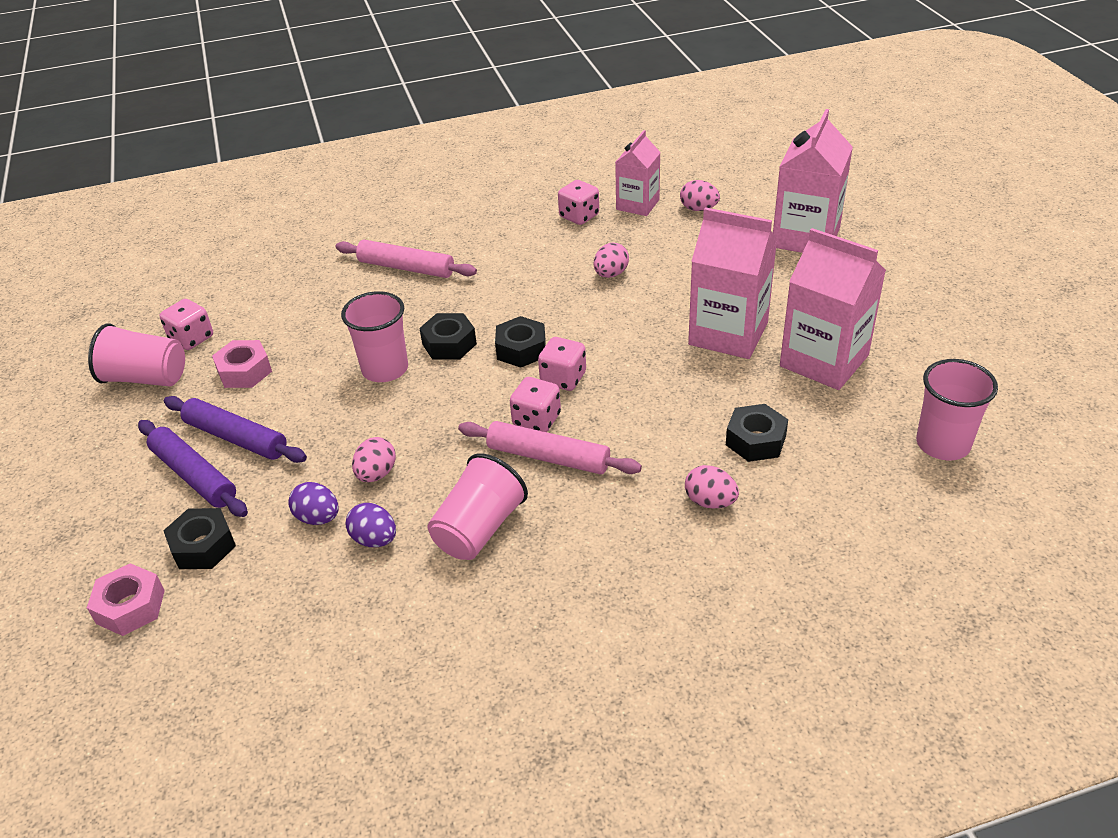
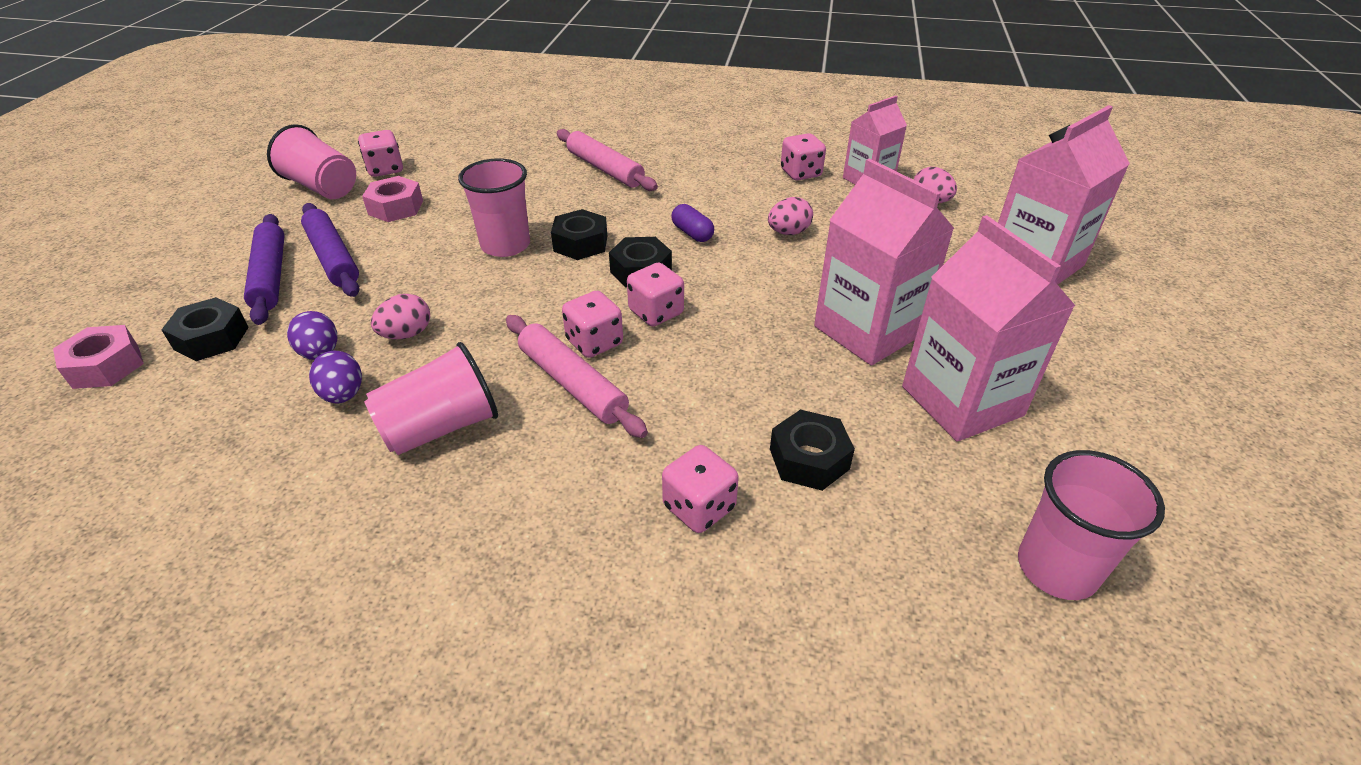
camera: 25 degrees right, 0 degrees up
(535, 302) = (692, 233): none -> purple capsule
(710, 501) = (699, 507): pink egg -> pink dice

